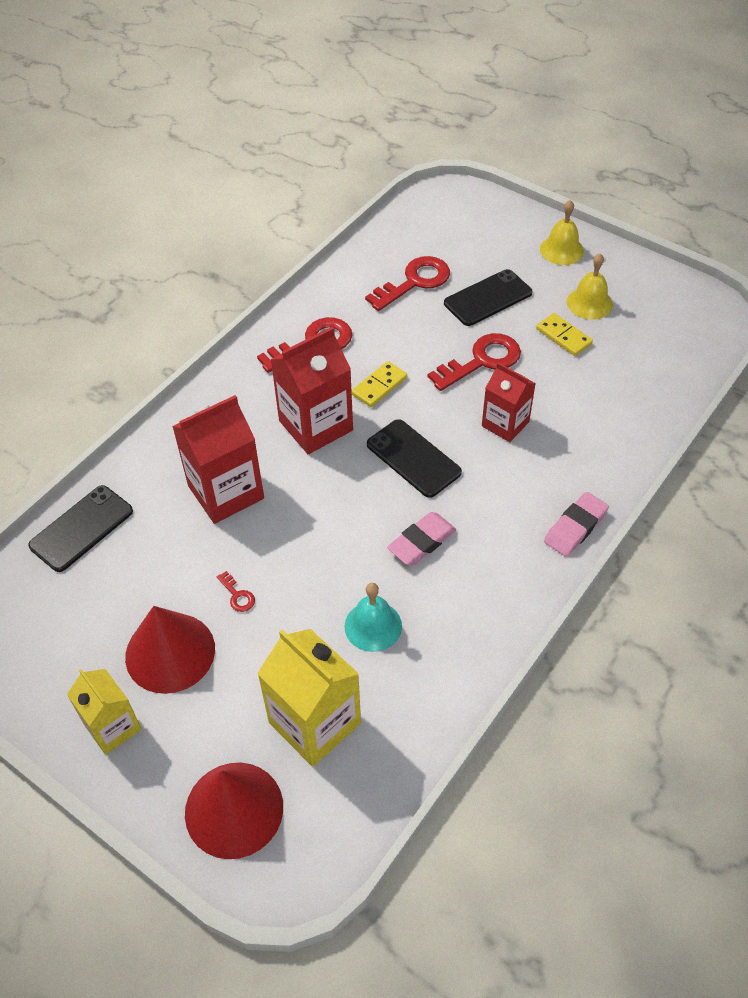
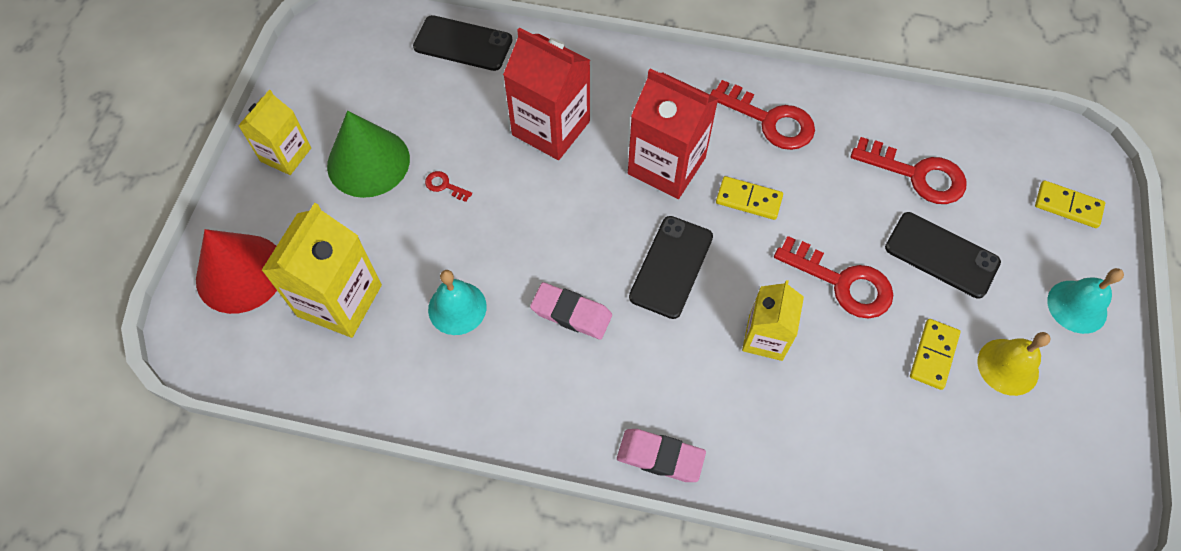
camera: 65 degrees right, 10 degrees up
(170, 652) = (368, 162): red cone -> green cone
(237, 595) = (444, 186): red key -> red key turned 90 degrees clockwise
(484, 219) = (1068, 206): none -> yellow domino
(505, 424) = (765, 337): red carton -> yellow carton
(561, 250) = (1077, 306): yellow bell -> turquoise bell

